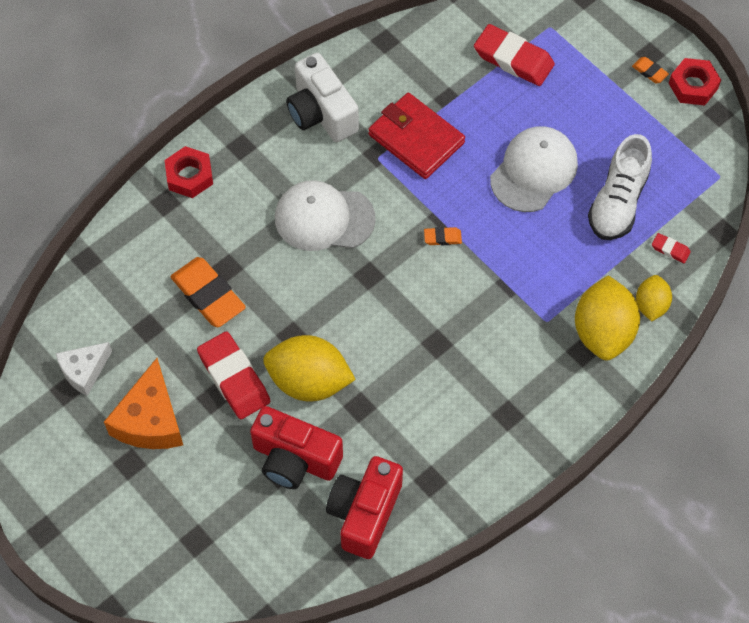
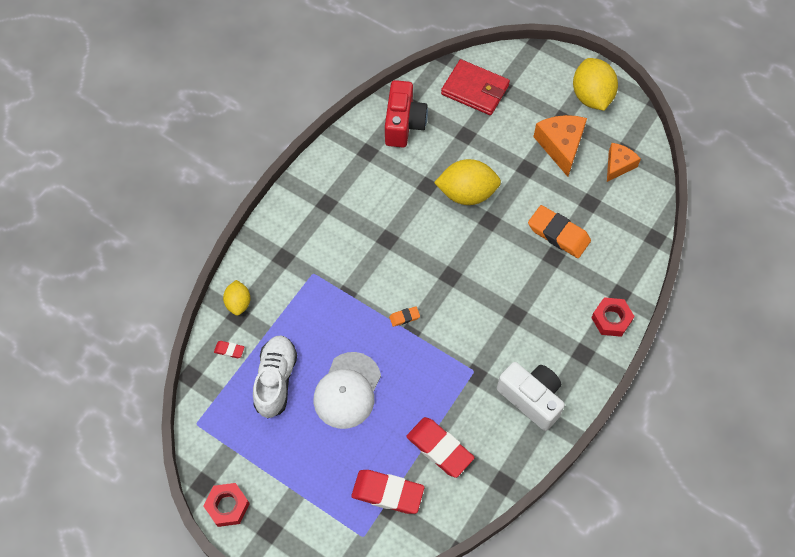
camera: 165 degrees right, 0 degrees up
(84, 371) = (618, 165): white cheese -> orange cheese
(234, 378) = (517, 184): red eraser -> red eraser (439, 448)
(295, 459) = (458, 144): red camera -> none
(324, 218) = (498, 311): white cap -> none
(416, 139) = (448, 395): red wallet -> red wallet (475, 90)
(603, 332) = (271, 275): yellow lemon -> yellow lemon (591, 97)
(649, 72) = (267, 511): orange eraser -> none

